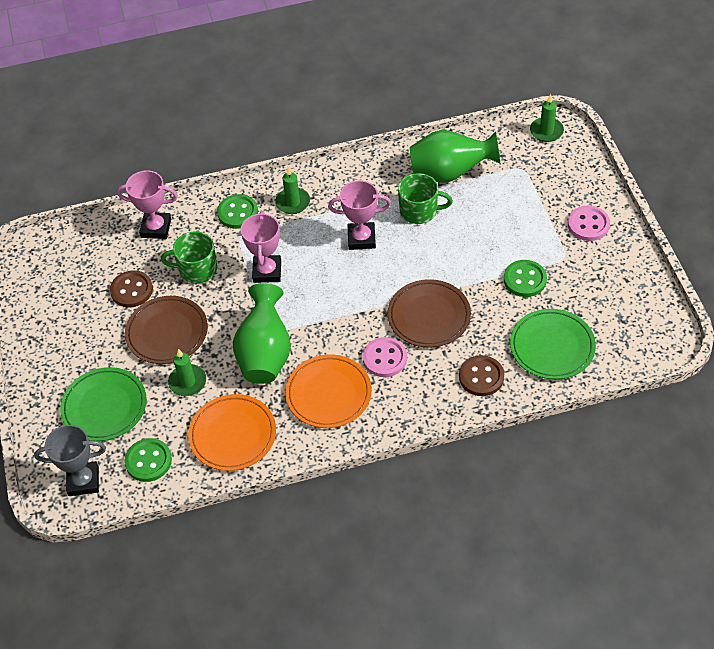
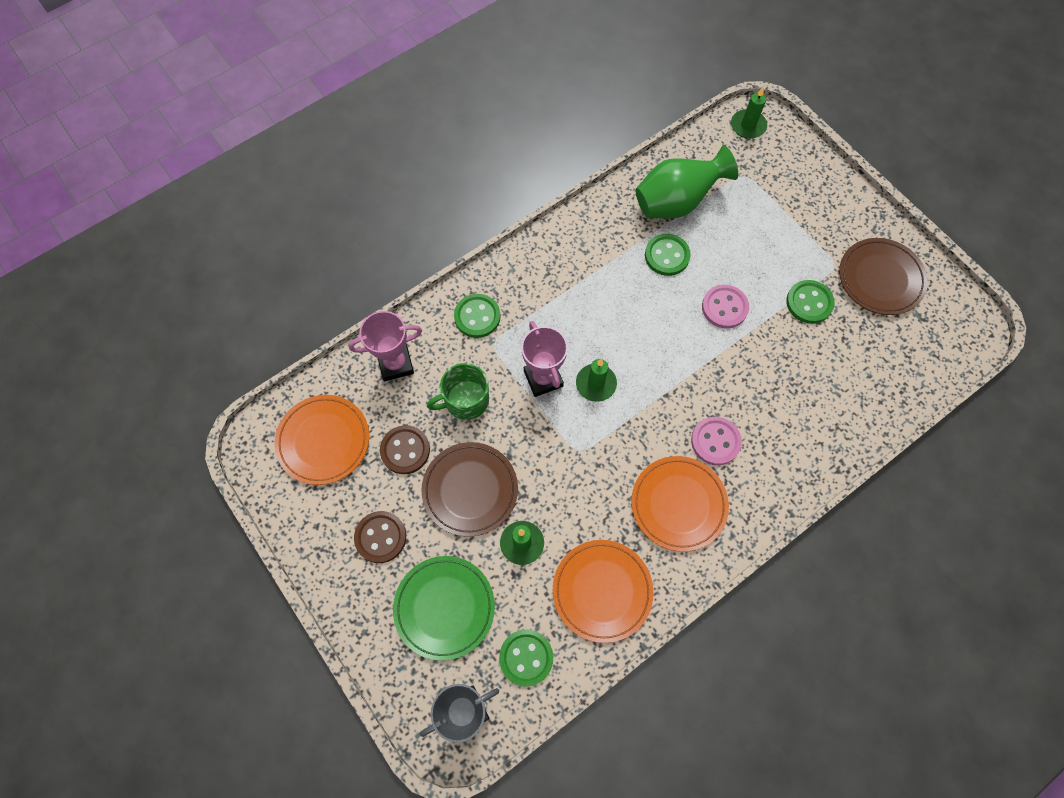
camera: 25 degrees left, 15 degrees up
(73, 265) = (323, 441): none -> orange plate
(265, 354) = (589, 479): green vase -> none
(293, 202) = (530, 286): green candle -> green candle (596, 384)
(361, 238) = (623, 307): pink trophy -> none
(419, 211) = (667, 256): green mug -> green button
(429, 316) = (736, 376): brown plate -> brown plate (880, 279)
(481, 377) = (821, 430): brown button -> brown button (380, 537)
(552, 347) = (872, 371): green plate -> none
(588, 224) = (839, 220): pink button -> pink button (724, 307)

